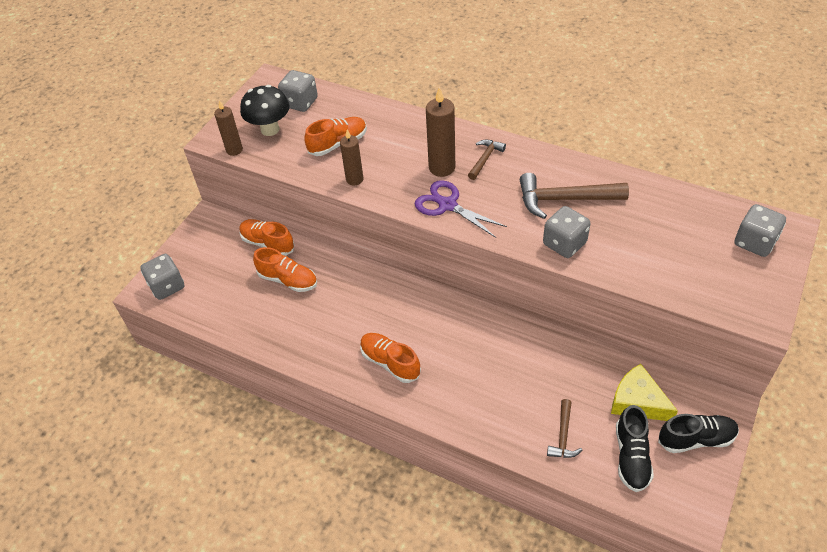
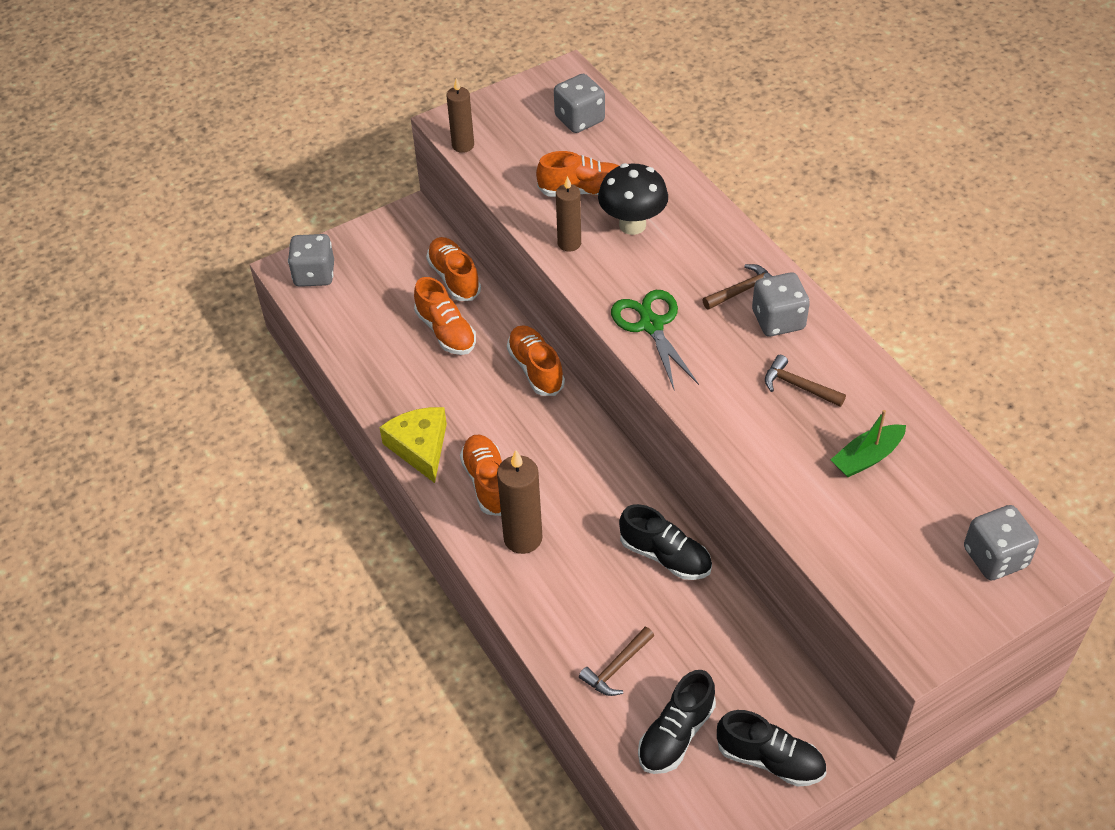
camera: 30 degrees right, 0 degrees up
(270, 129) = (520, 138): black mushroom -> black mushroom (632, 225)
(365, 275) = (535, 369): none -> orange shoe
(442, 168) = (681, 276): brown candle -> brown candle (523, 538)
(447, 205) = (651, 325): purple scissors -> green scissors
(536, 349) = (665, 556): none -> black shoe
(564, 244) = (751, 438): grey dice -> grey dice (778, 320)
(565, 199) = (798, 386): brown hammer -> brown hammer, size x0.55
(637, 401) = (736, 679): yellow cheese -> yellow cheese (420, 447)
(638, 221) = (867, 457): none -> green boat

